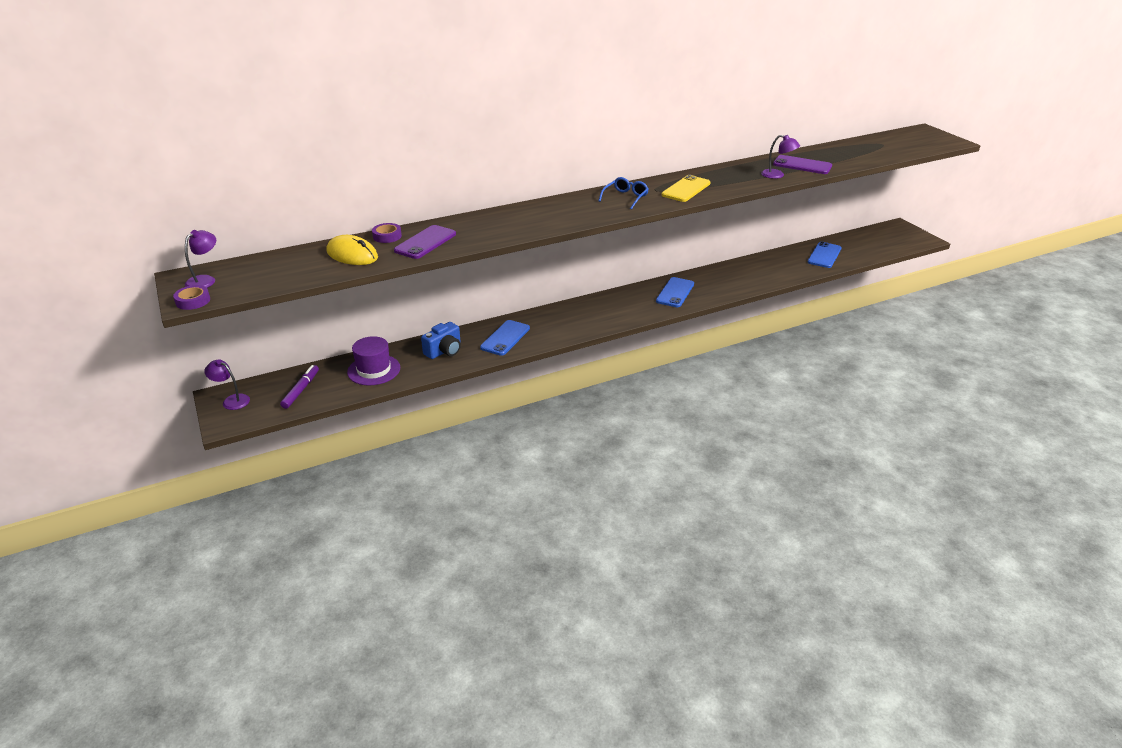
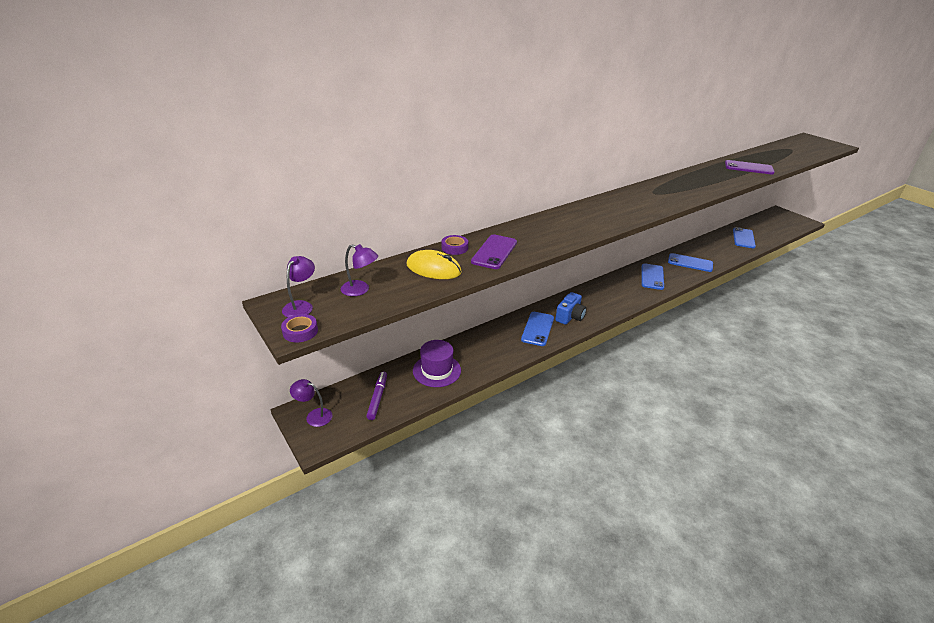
camera: 10 degrees left, 0 degrees up
(444, 351) = (491, 346): blue camera -> blue camera (570, 317)
(625, 197) = (635, 201): blue glasses -> none
(686, 189) = (678, 191): yellow phone -> none
(733, 280) = (690, 263): none -> blue phone
(777, 175) = (737, 176): purple lamp -> purple lamp (360, 290)

